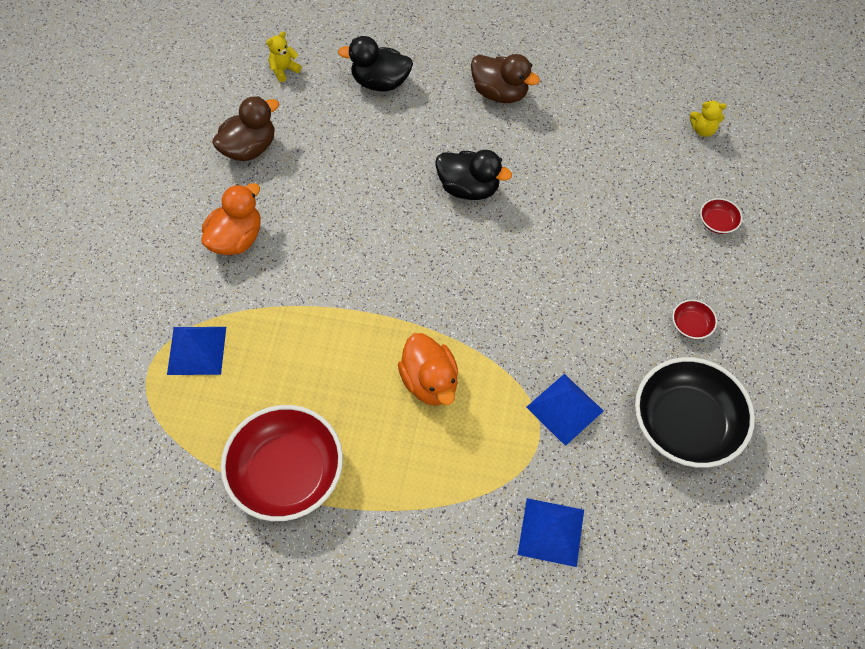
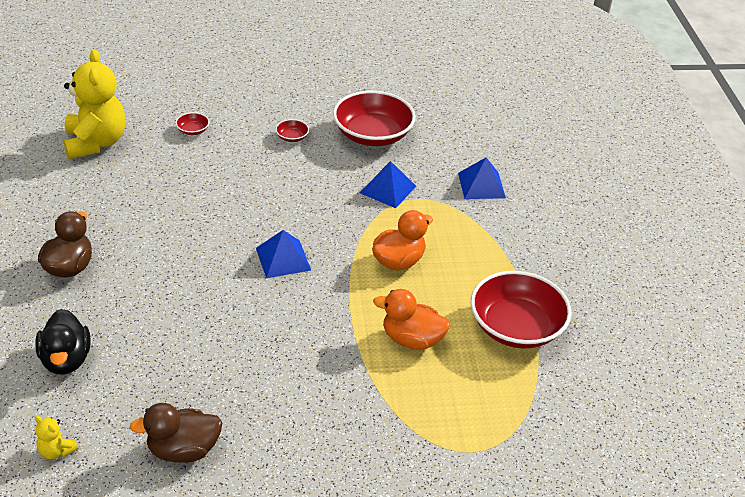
camera: 110 degrees left, 20 degrees down
(196, 350) = (439, 420): blue pyramid -> blue pyramid (283, 259)
(236, 239) = (305, 426): orange duck -> orange duck (412, 339)
(249, 148) = (183, 450): brown duck -> brown duck turned 45 degrees counterclockwise
(469, 188) = (194, 270): black duck -> none
(685, 424) = (373, 135): black bowl -> red bowl
(703, 130) = (96, 143): yellow teddy bear -> yellow teddy bear, size x2.45

